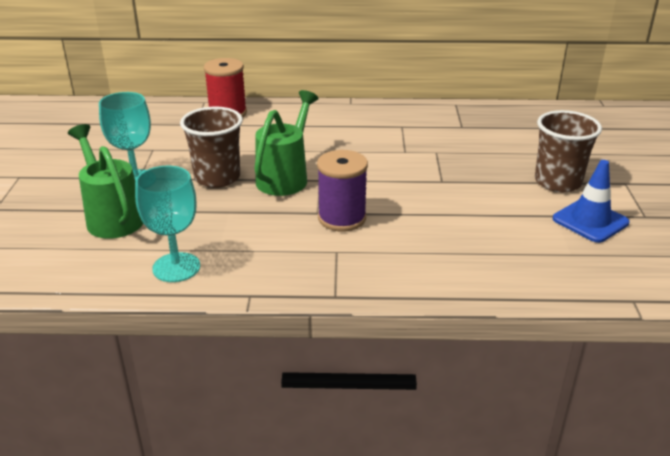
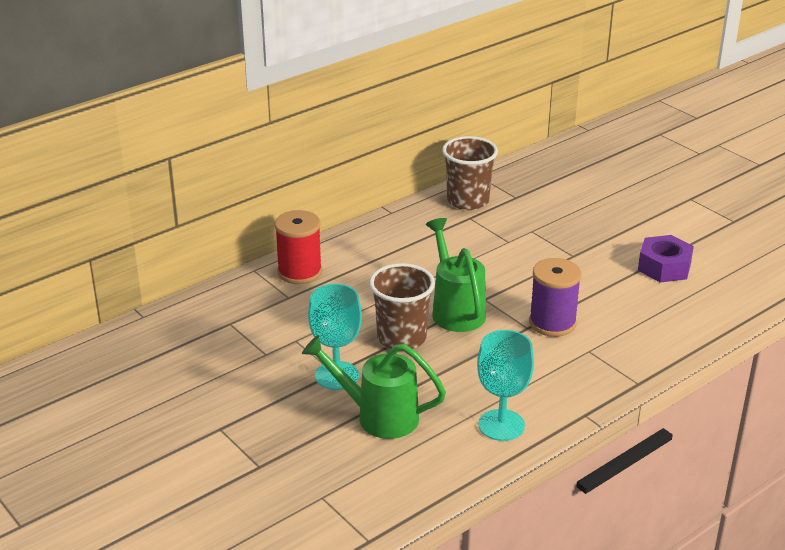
camera: 40 degrees left, 0 degrees up
(511, 222) = (664, 267): none -> purple nut
(557, 182) = (649, 218): brown cup -> brown cup (468, 201)
(590, 221) = (708, 241): blue traffic cone -> none

